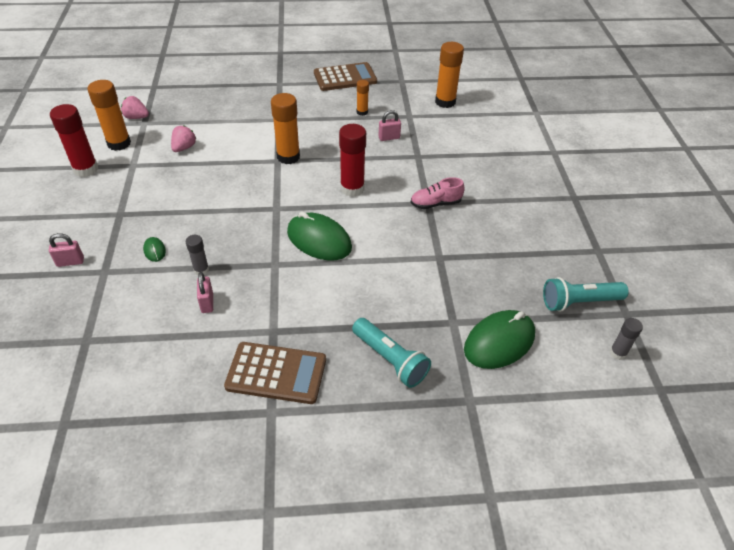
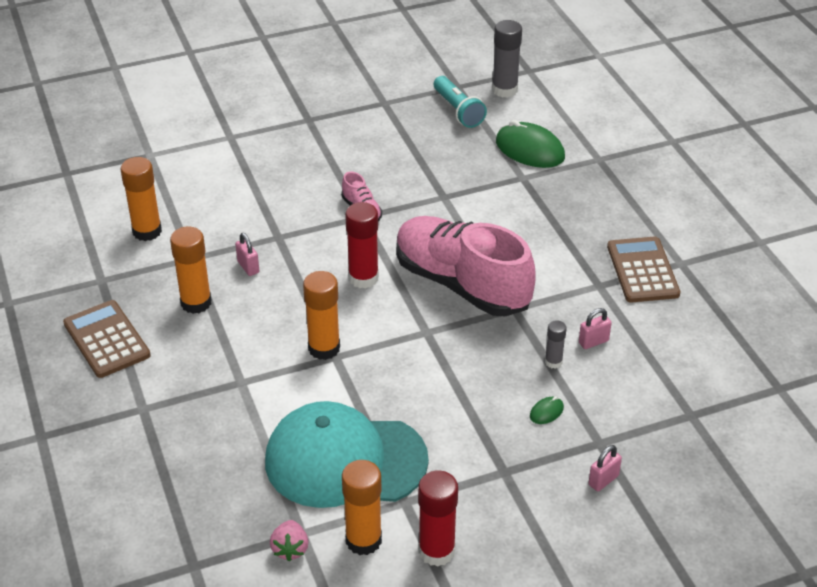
camera: 105 degrees left, 5 degrees down
(70, 262) = (603, 480): pink padlock -> pink padlock turned 75 degrees clockwise
(184, 148) = (345, 460): pink strawberry -> turquoise cap
(319, 240) = (462, 284): green mouse -> pink shoe
(362, 112) = (196, 303): orange glue stick -> orange glue stick, size x1.83
(390, 360) = (586, 207): turquoise flashlight -> none
(618, 353) = (504, 90): grey glue stick -> grey glue stick, size x1.83

